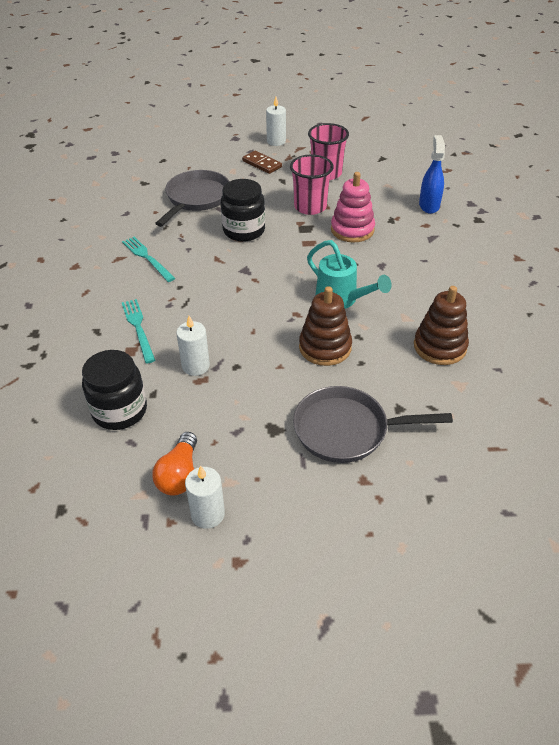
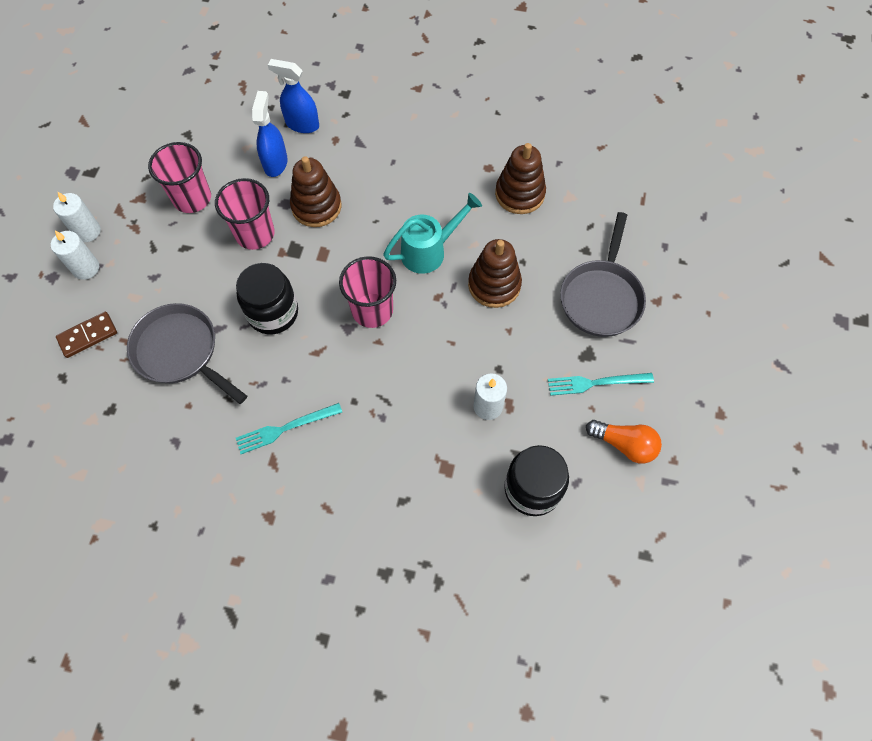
camera: 75 degrees left, 20 degrees up
(138, 328) = (412, 455): turquoise fork -> turquoise fork (596, 383)
(208, 514) = (671, 428): white candle -> white candle (86, 268)
(262, 164) = (135, 260): brown domino -> brown domino (88, 336)
(266, 279) = (372, 310): none -> pink cup
(352, 230) = (316, 206): pink stacking toy -> brown stacking toy
(382, 201) = (275, 163): none -> blue spray bottle

